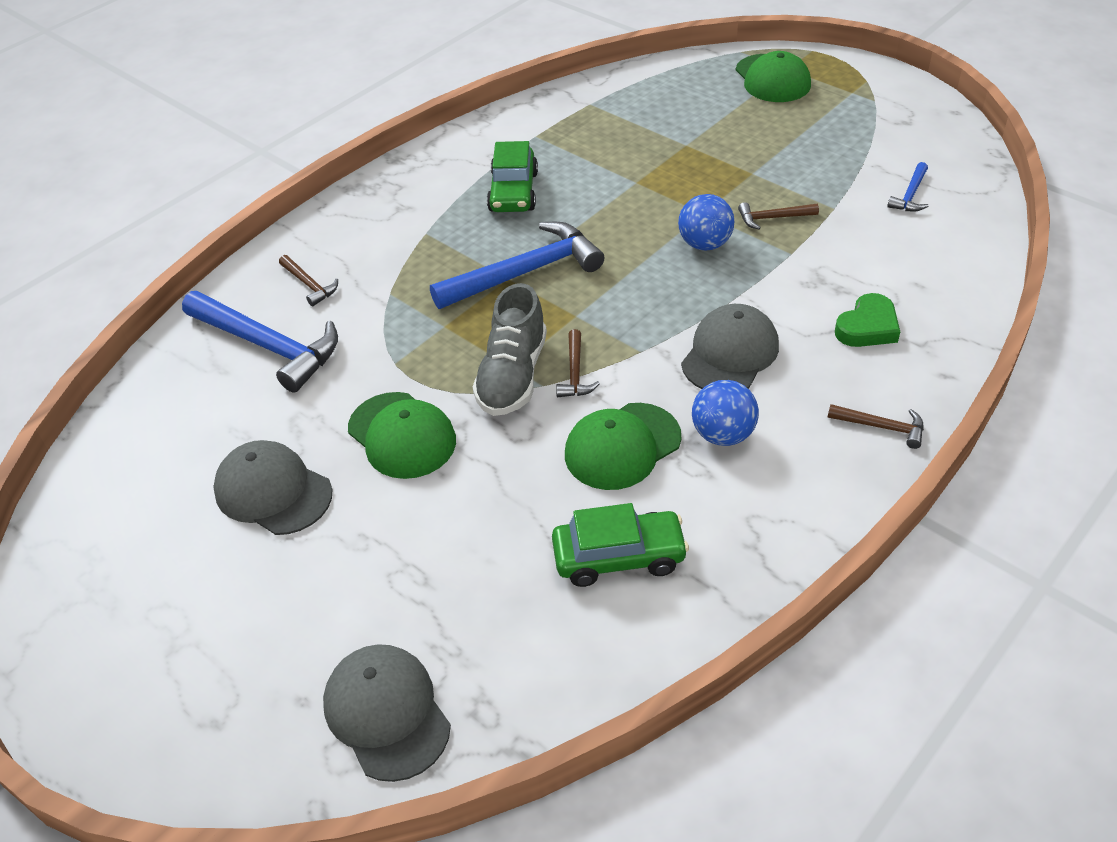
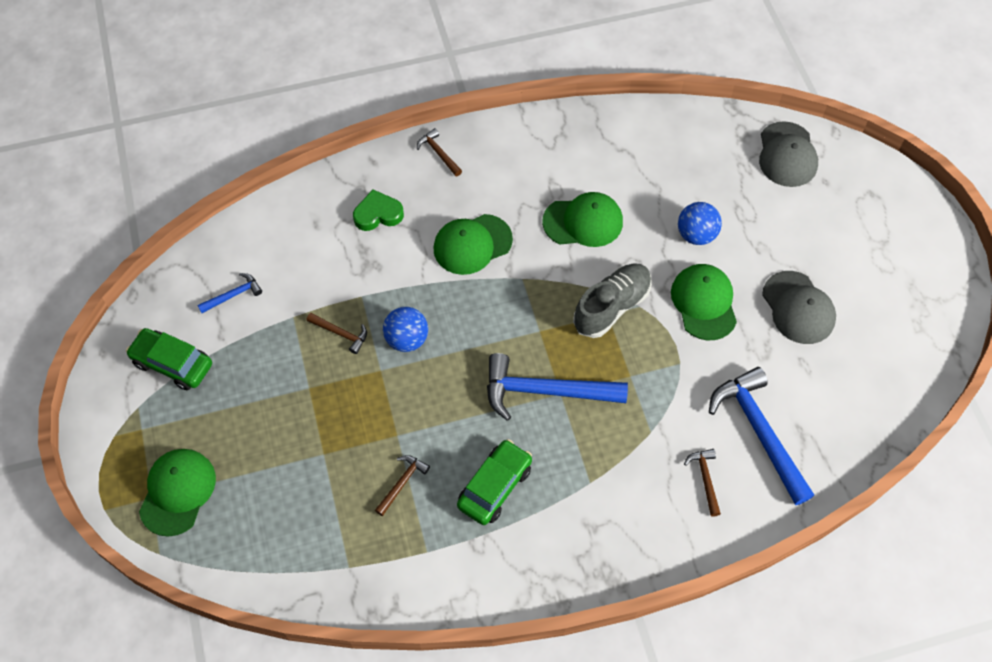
camera: 150 degrees left, 15 degrees up
(575, 372) = (572, 286): brown hammer -> brown hammer (402, 483)
(619, 557) = (631, 164): green car -> green car (172, 364)
(723, 434) = (523, 197): blue ball -> blue ball (696, 235)
(730, 353) = (472, 244): grey cap -> green cap

